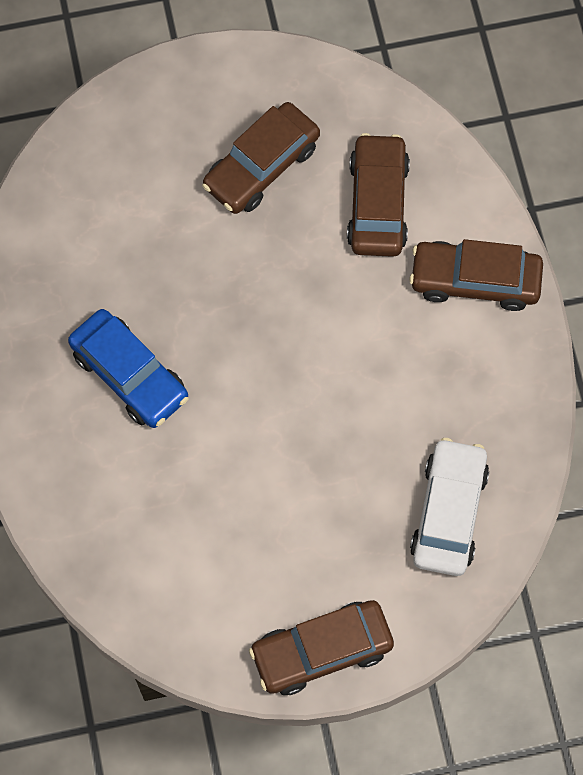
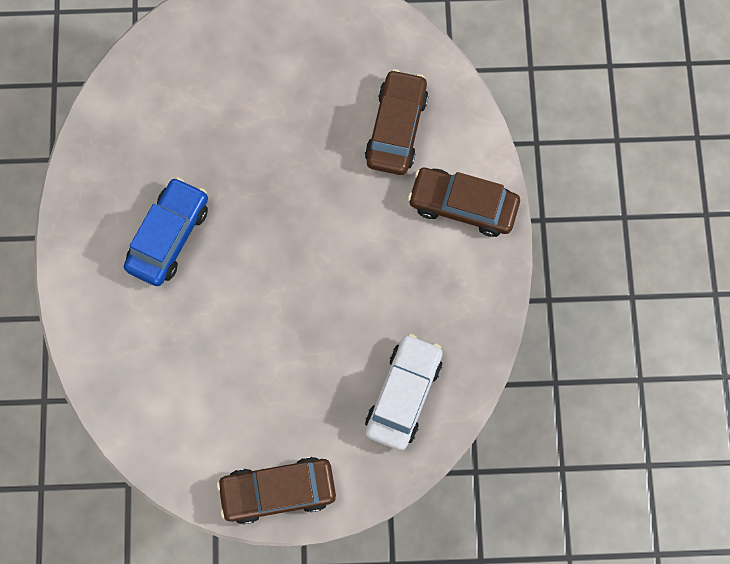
camera: 10 degrees right, 5 degrees up
(129, 375) = (169, 236): blue car -> blue car turned 120 degrees counterclockwise
(261, 166) = (308, 82): brown car -> none

